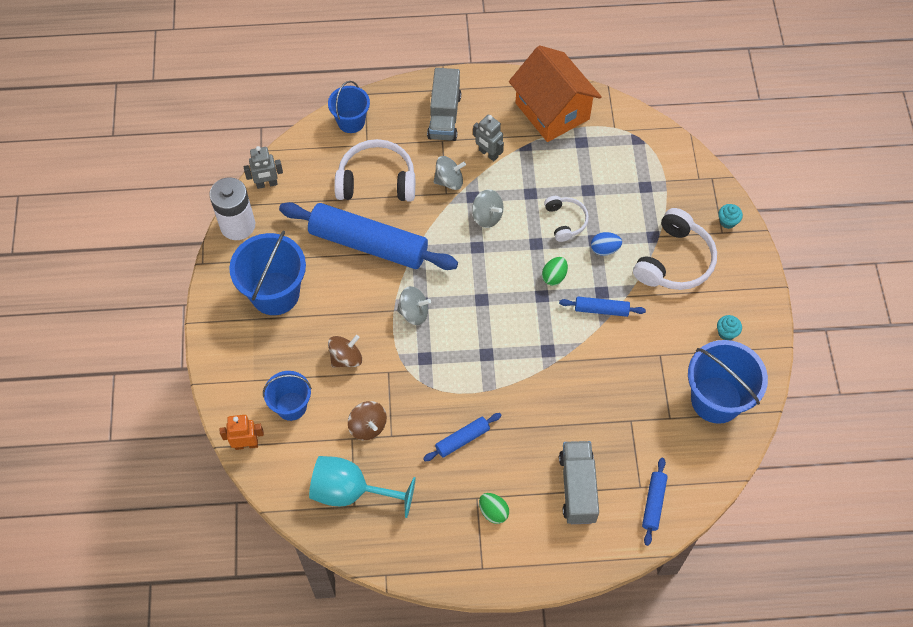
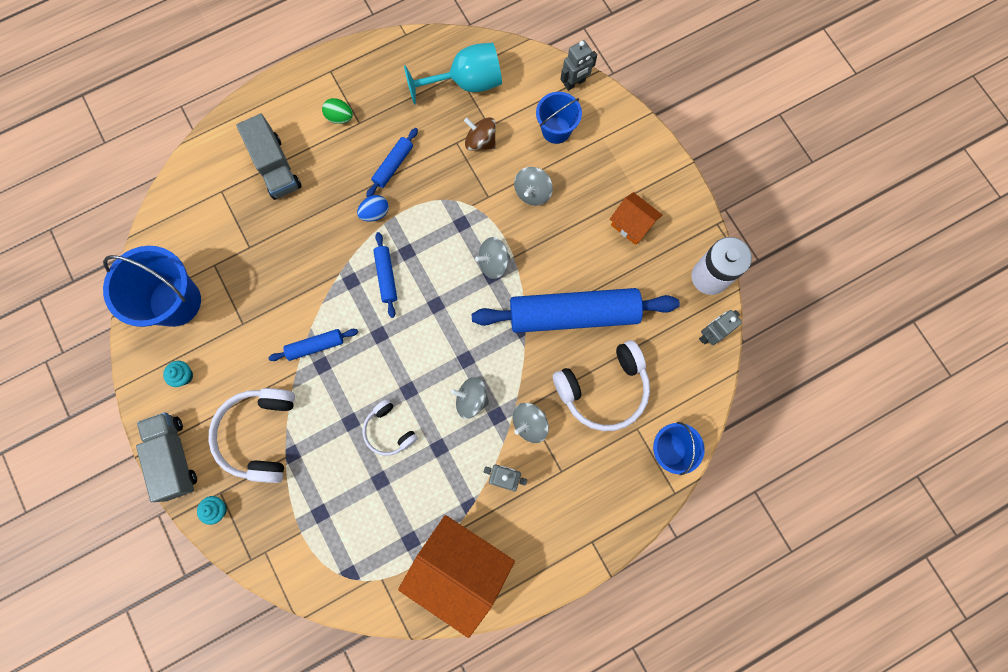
camera: 155 degrees right, 15 degrees up
(246, 444) = (574, 83): orange robot -> grey robot
(275, 293) = (632, 224): blue bucket -> orange house
(346, 358) = (532, 192): brown spinning top -> grey spinning top
(444, 116) = (574, 504): grey truck -> grey truck (174, 457)
(554, 276) = (375, 361): green egg -> none
(604, 249) = (336, 415): blue egg -> blue egg (375, 213)
(653, 503) = (205, 182): blue rolling pin -> blue rolling pin (386, 276)

